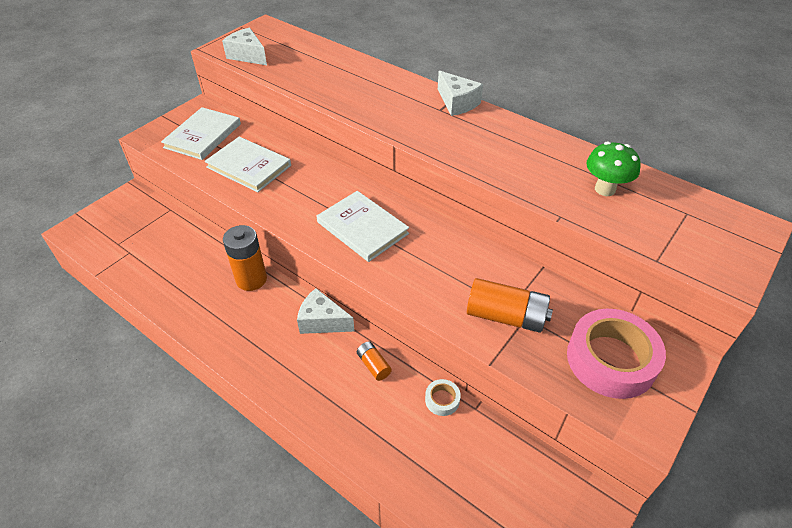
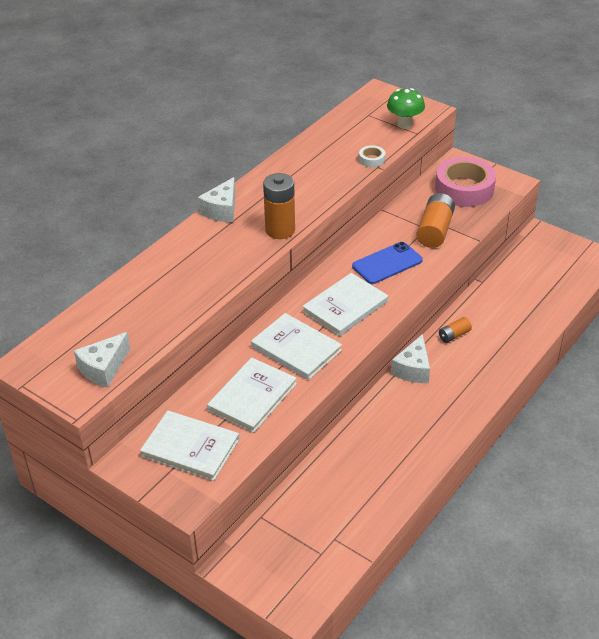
camera: 90 degrees left, 5 degrees down
(251, 279) = (367, 425): orange battery -> orange battery (280, 230)
(305, 192) = (296, 349): none -> white book
(436, 265) = (387, 263): none -> blue phone
(442, 400) = (478, 298): white tape -> white tape (372, 159)
(457, 103) = (221, 210): white cheese -> white cheese turned 150 degrees clockwise
(605, 189) = (345, 144): green mushroom -> green mushroom (404, 124)

